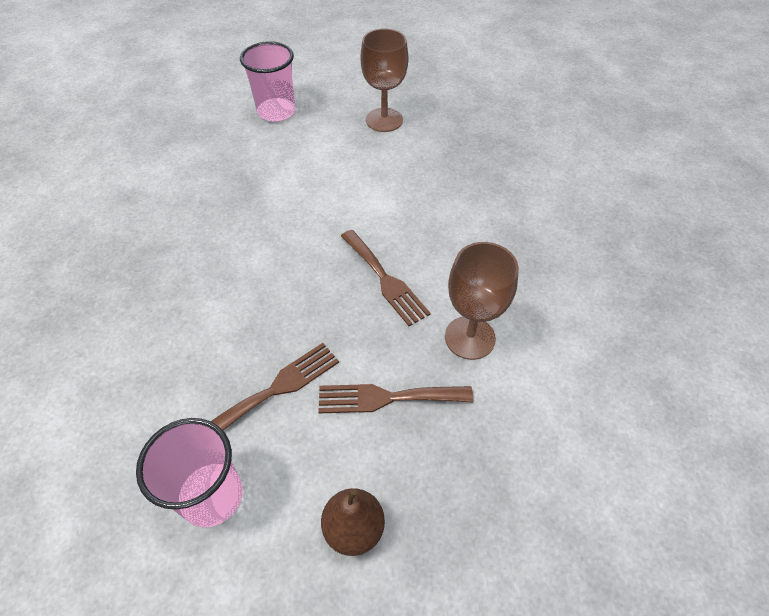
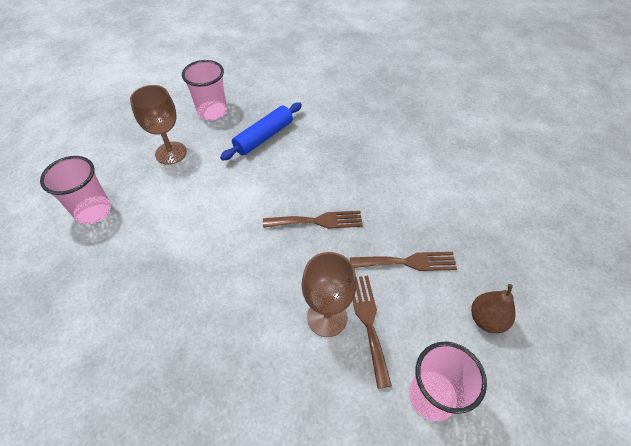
camera: 60 degrees left, 0 degrees up
(387, 398) = (408, 262): brown fork -> brown fork turned 120 degrees counterclockwise
(468, 118) = (212, 112): none -> pink cup
(470, 175) = (264, 137): none -> blue rolling pin
(470, 337) = (388, 201): brown goblet -> brown goblet (327, 317)

